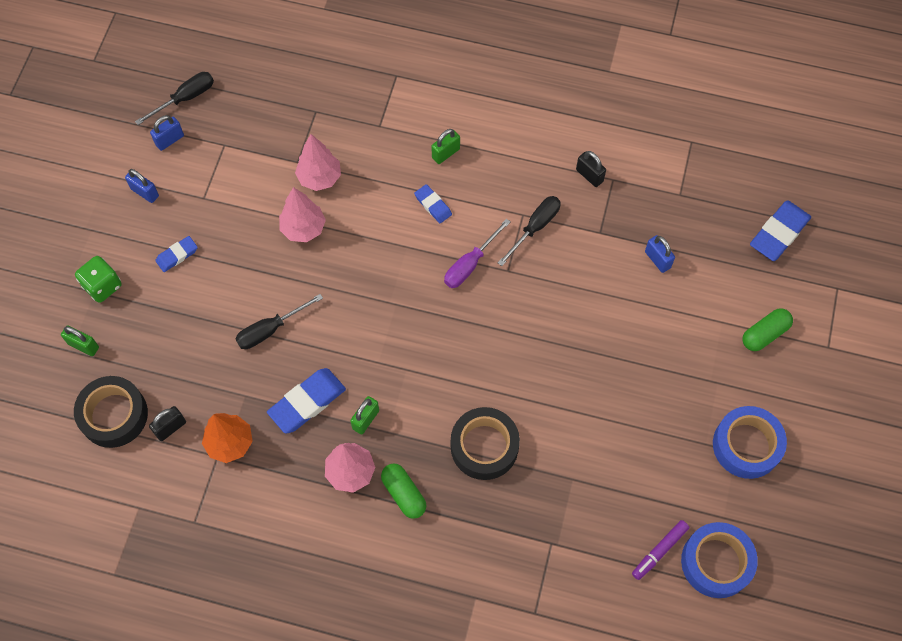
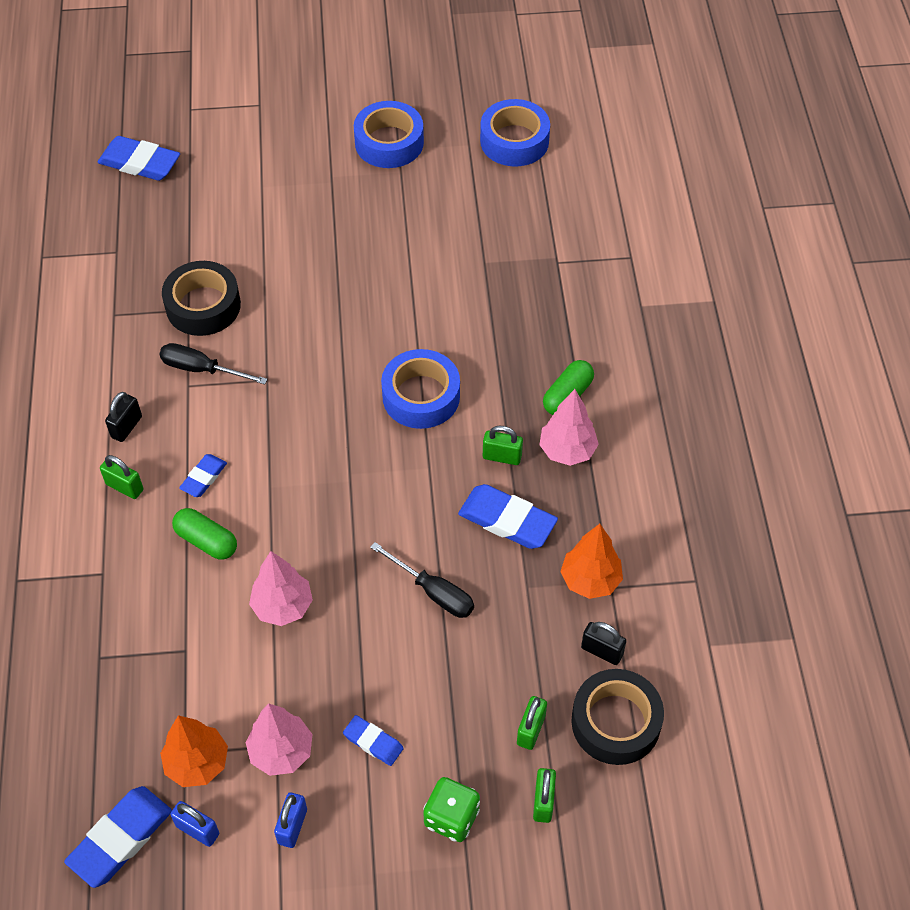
camera: 110 degrees left, 10 degrees down
(136, 357) = (531, 730): none -> green padlock
(185, 98) = (120, 839): black screwdriver -> blue eraser
(213, 150) = (197, 763): none -> orange tree
(319, 178) = (202, 615): pink tree -> pink tree (281, 752)
(448, 378) = (421, 396): none -> blue tape
(470, 264) = (271, 417): purple screwdriver -> none
(484, 446) = (484, 342): black tape -> black tape (203, 306)
(589, 175) = (115, 337): black padlock -> black padlock (126, 427)
(657, 259) = (206, 252): blue padlock -> none
(659, 551) = (524, 182): purple marker -> none
(764, 334) = (263, 152): green capsule -> green capsule (206, 541)

